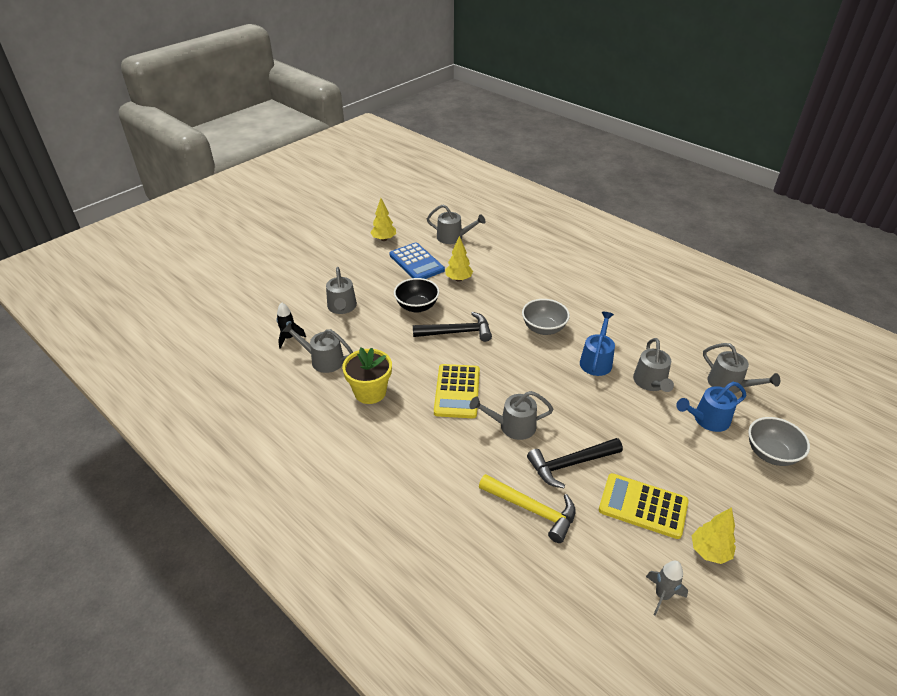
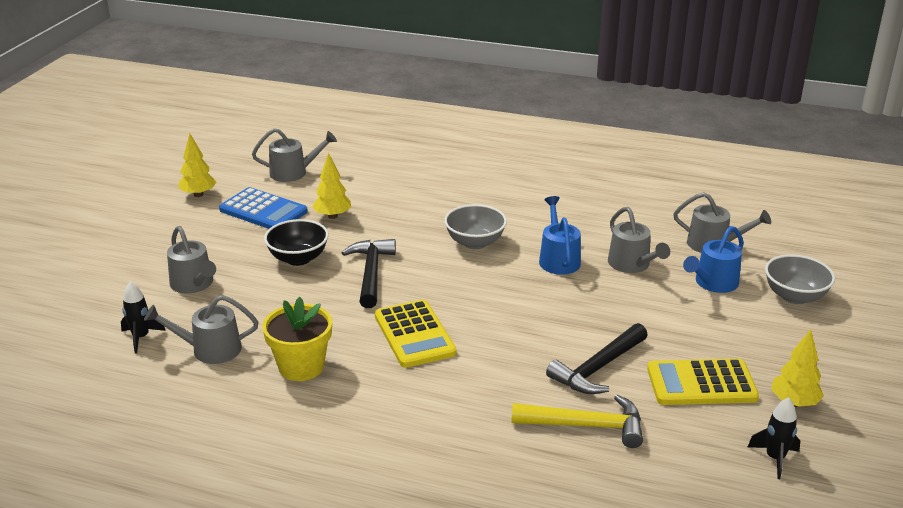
camera: 25 degrees left, 10 degrees down
(457, 332) = (371, 273): black hammer -> black hammer turned 60 degrees counterclockwise
(512, 426) = (506, 350): grey watering can -> none
(662, 595) = (775, 458): grey rocket -> black rocket

